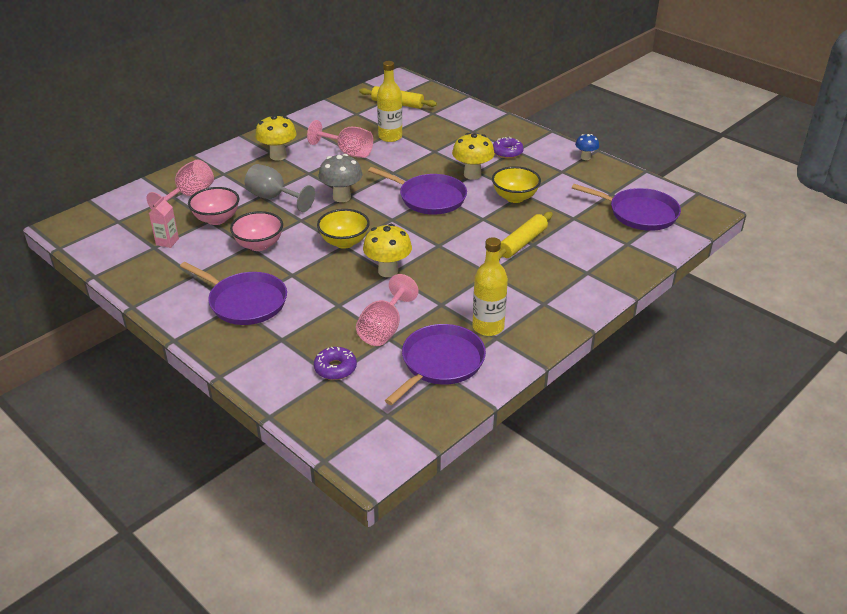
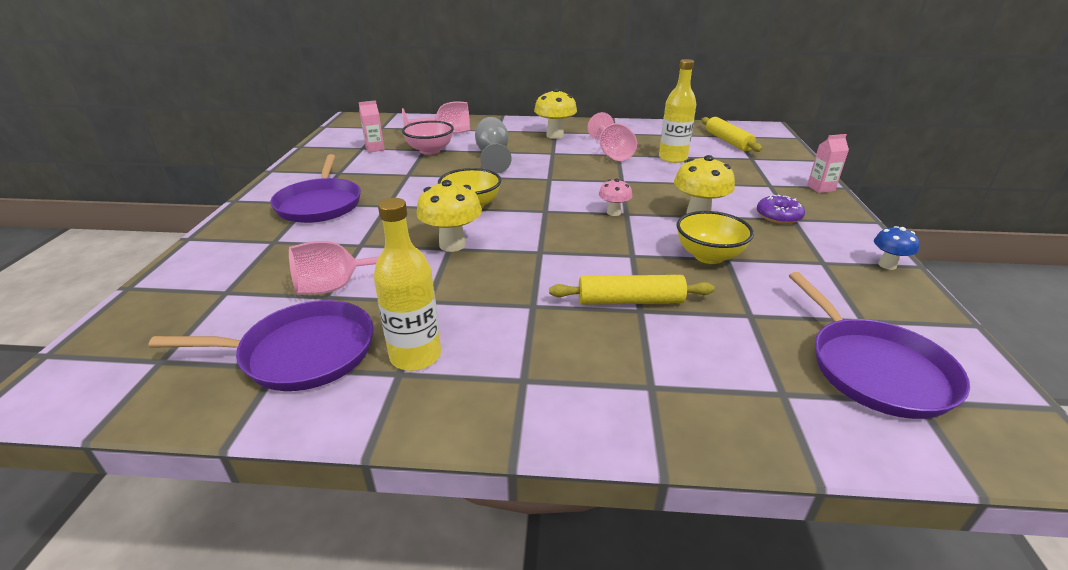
camera: 50 degrees right, 5 degrees down
(259, 245) = (415, 177): pink bowl -> none
(335, 368) = (241, 288): purple donut -> none
(341, 197) = (541, 177): grey mushroom -> none
(429, 198) = (613, 212): purple pan -> pink mushroom
(498, 120) = (820, 188): none -> pink carton

